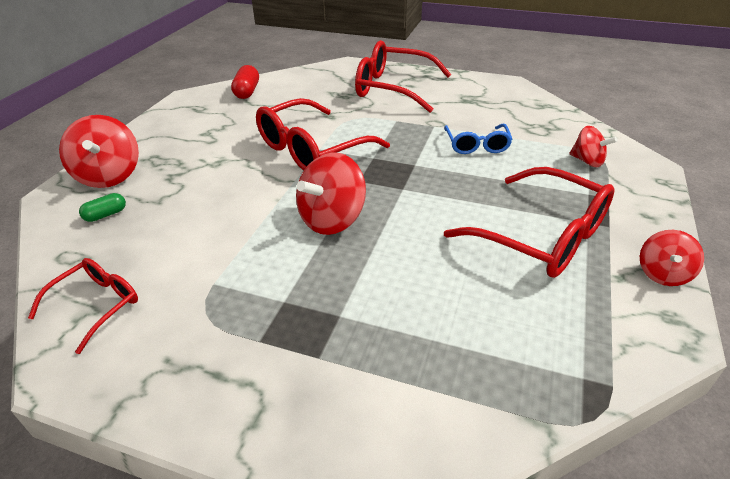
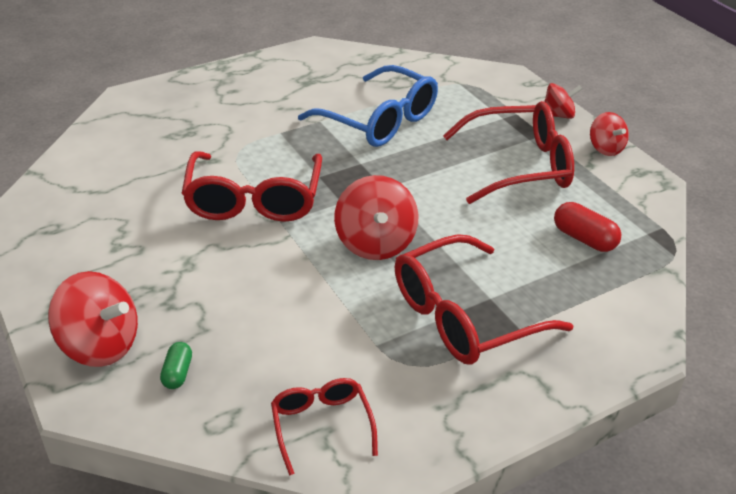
camera: 50 degrees left, 0 degrees up
(247, 92) = (72, 181): red capsule -> red capsule (584, 239)
(394, 88) = (223, 101): red glasses -> red glasses (465, 315)
(476, 145) = (379, 120): blue glasses -> blue glasses, size x1.82
(587, 161) = (468, 92): red spinning top -> red spinning top (558, 115)

